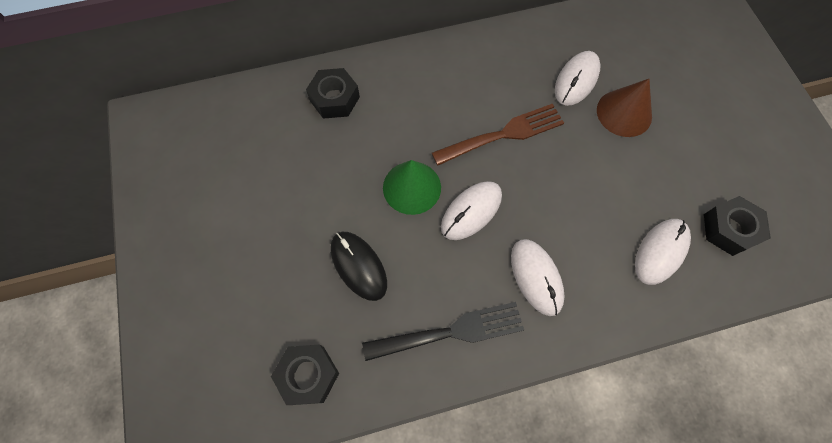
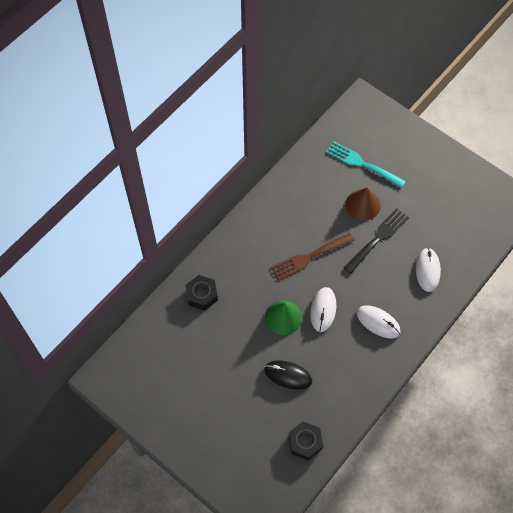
camera: 35 degrees left, 5 degrees down
(450, 332) = (356, 376): black fork -> black fork (378, 239)
(503, 134) = (309, 257): brown fork -> brown fork turned 150 degrees counterclockwise
(576, 80) = (325, 200): white mouse -> none
(658, 64) = (362, 164): none -> turquoise fork
(729, 229) = (452, 237): black nut -> none

